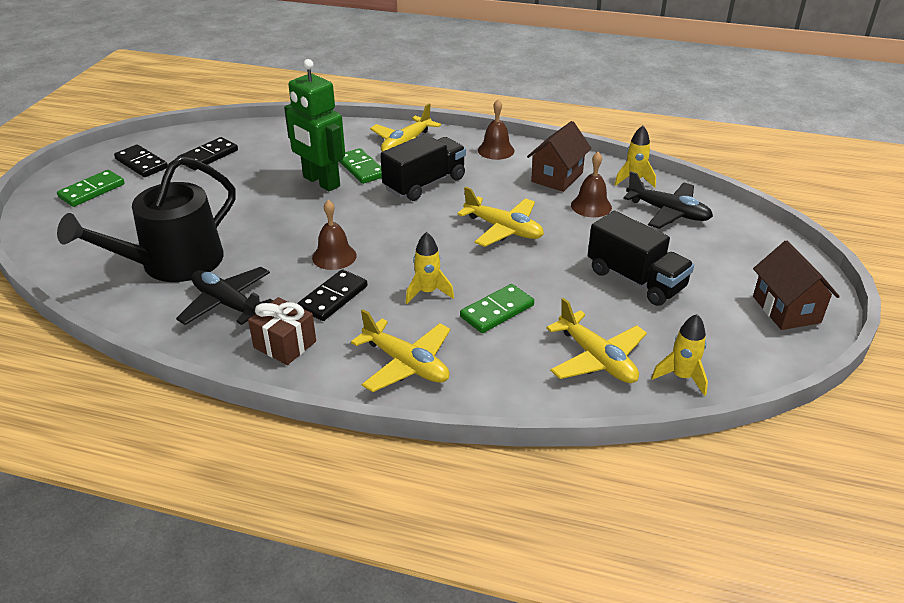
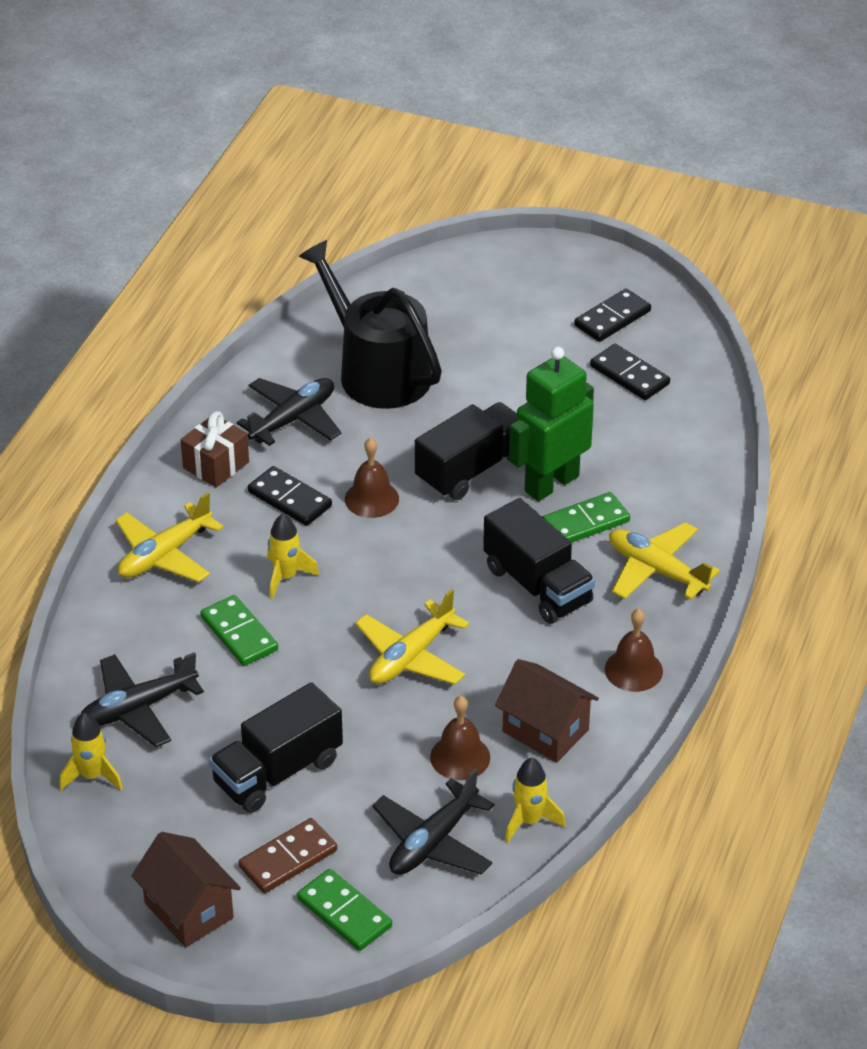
camera: 95 degrees right, 5 degrees up
(92, 191) = (545, 288): green domino -> green domino (344, 913)
(303, 214) = (471, 469): none -> black truck
(596, 359) = (138, 708): yellow plane -> black plane
(713, 268) = (288, 859): none -> brown domino
(786, 309) = (188, 910): brown house -> brown house turned 60 degrees clockwise

